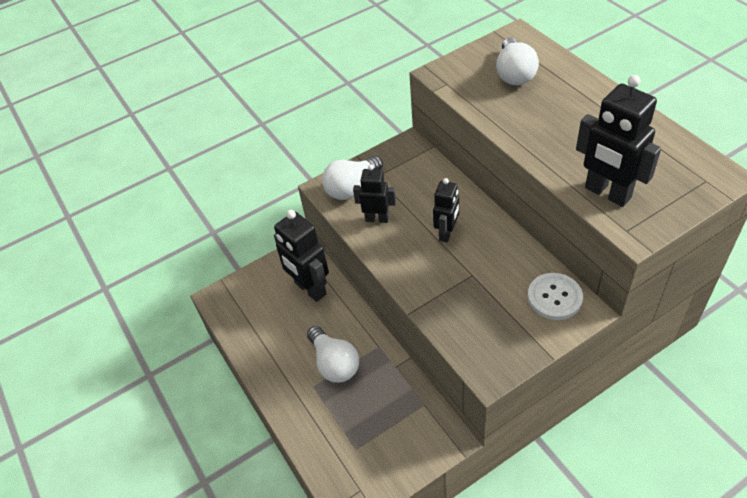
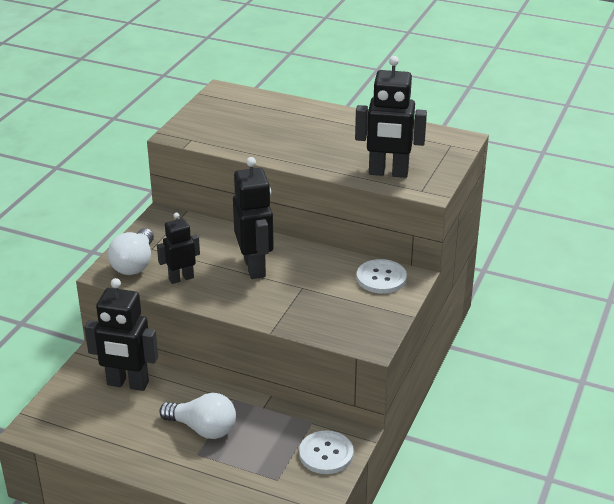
camera: 40 degrees left, 15 degrees down
(413, 445) = (326, 454): none -> white button
(447, 233) = (255, 267): black robot -> black robot, size x1.64
(514, 74) = (244, 118): white light bulb -> none

